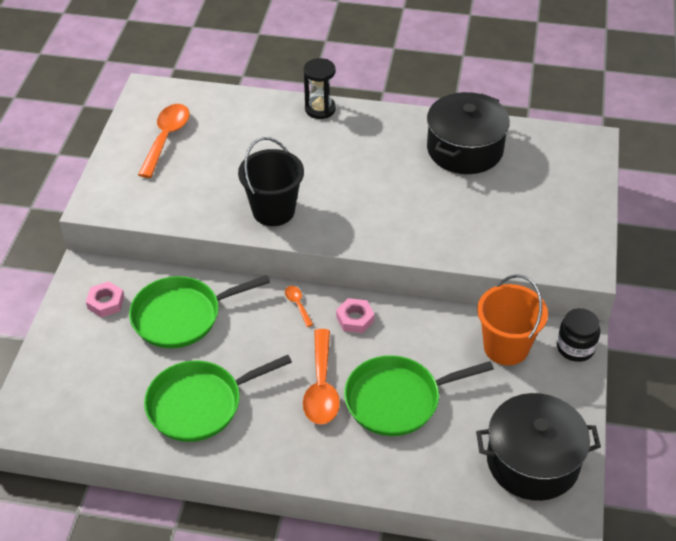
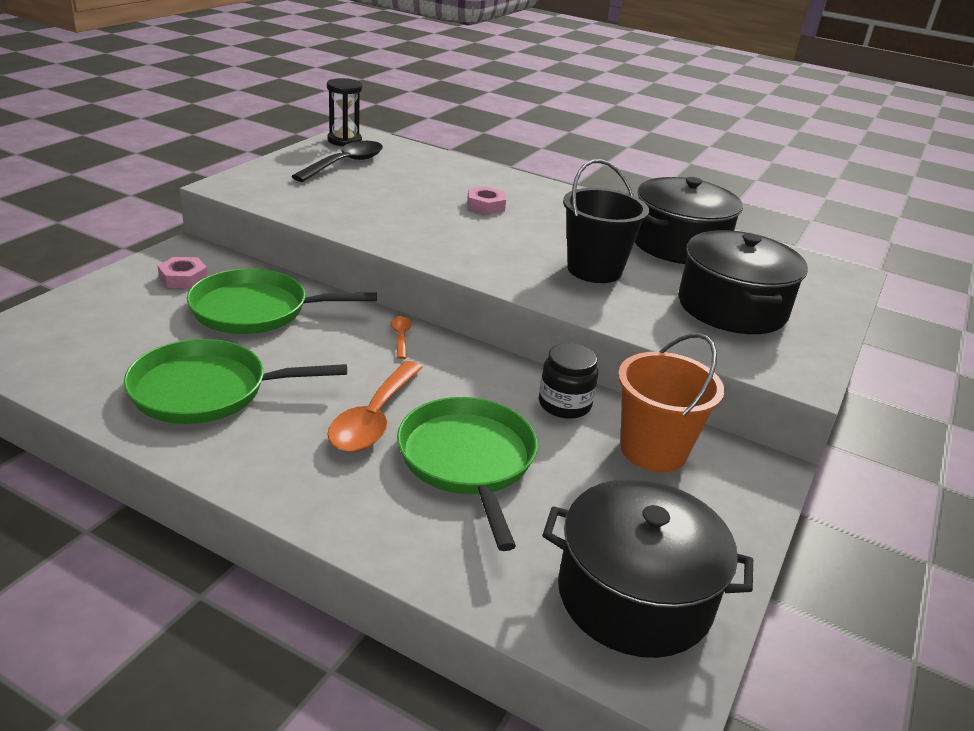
camera: 15 degrees right, 15 degrees down
(166, 138) = (345, 164): orange spoon -> black spoon
(273, 211) = (418, 234): black bucket -> black bucket (594, 270)
(320, 109) = (526, 182): black hourglass -> black hourglass (344, 141)
(355, 319) = (463, 368): pink nut -> pink nut (485, 206)
(397, 399) = (468, 461): green pan -> green pan turned 75 degrees clockwise
(524, 211) = (732, 307): none -> black pot
(575, 347) = (757, 479): black jar -> black jar (564, 404)

